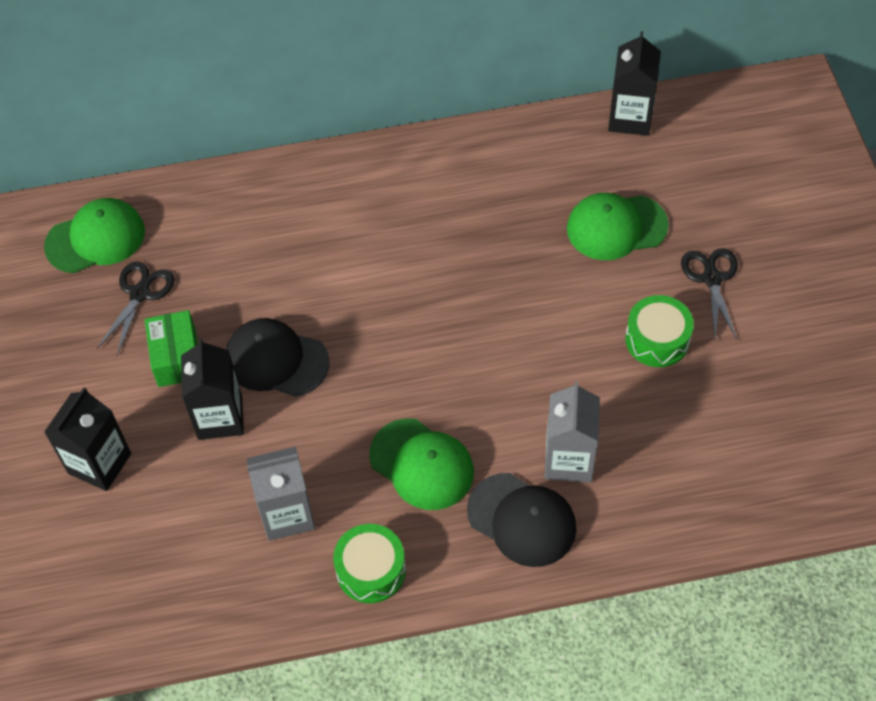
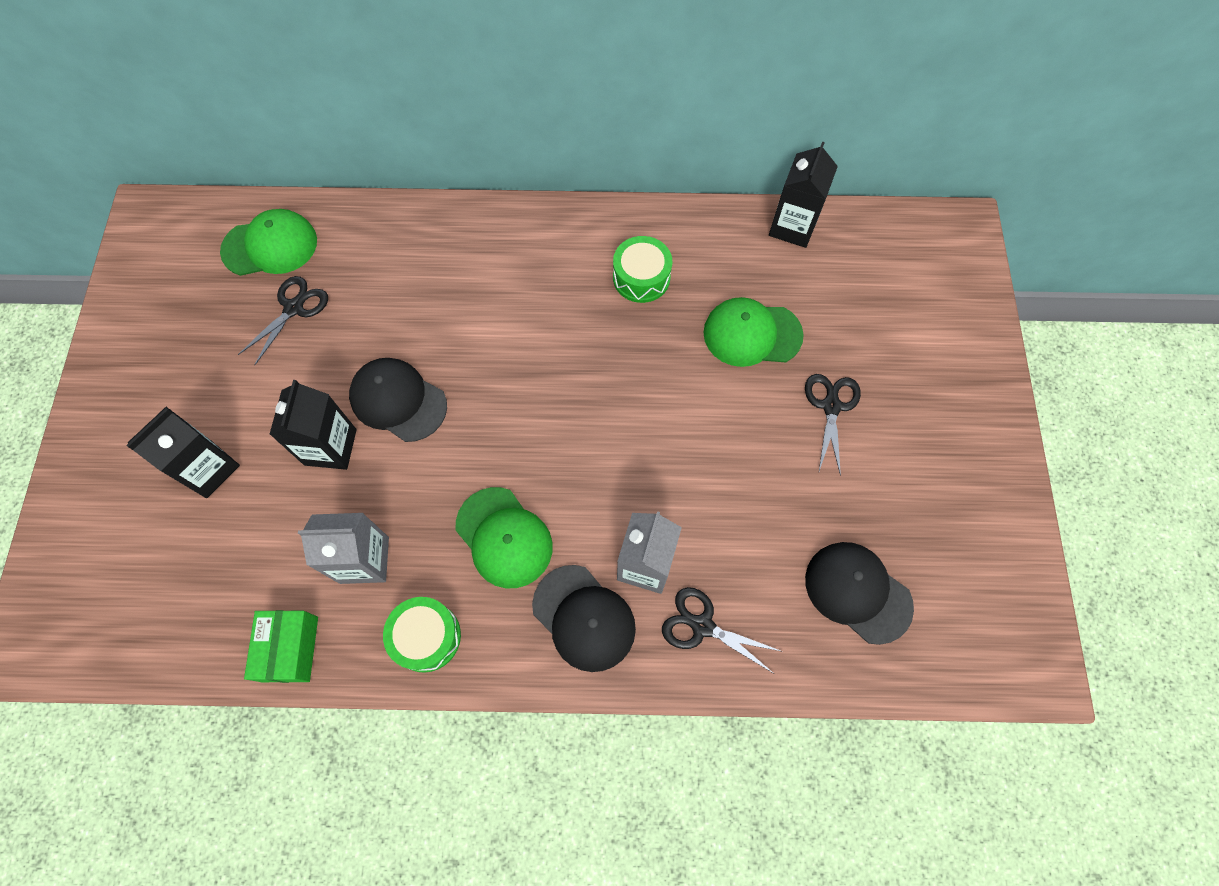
camera: 10 degrees right, 10 degrees up
(177, 358) = (308, 379): green box -> green box (290, 649)
(639, 502) = (702, 625): none -> black scissors
(657, 339) = (762, 458): green drum -> green drum (641, 277)
(780, 441) = (857, 592): none -> black cap

